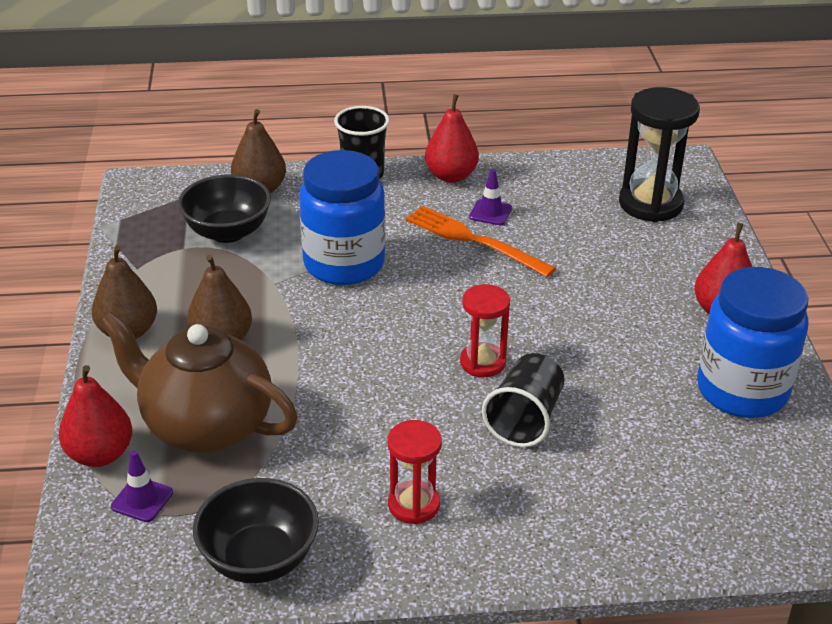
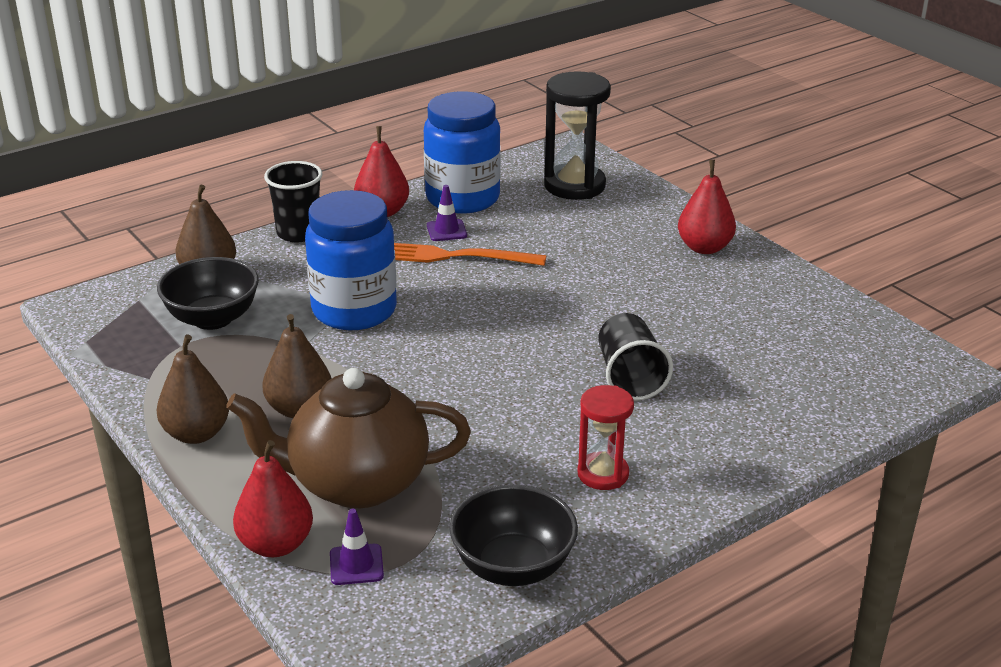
camera: 30 degrees left, 5 degrees down
(482, 362) = (554, 347): red hourglass -> none
(742, 391) = (773, 299): blue jar -> blue jar (462, 198)

